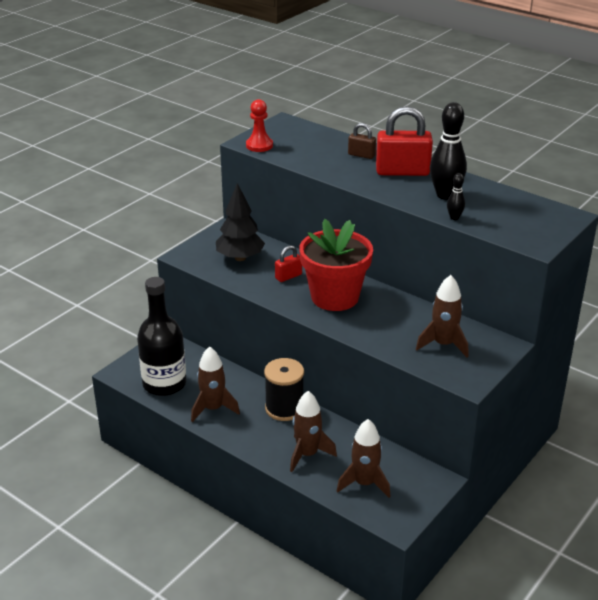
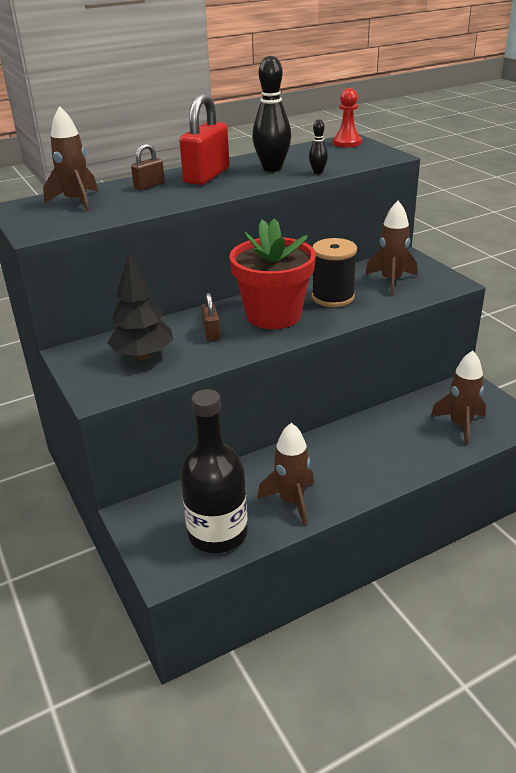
camera: 65 degrees left, 0 degrees up
(259, 145) = (54, 227): red pawn -> red pawn (347, 143)
(284, 408) = (321, 447): black spool -> black spool (333, 297)
(288, 276) = (211, 333): red padlock -> brown padlock
(307, 454) = (403, 450): brown rocket -> brown rocket (76, 201)

